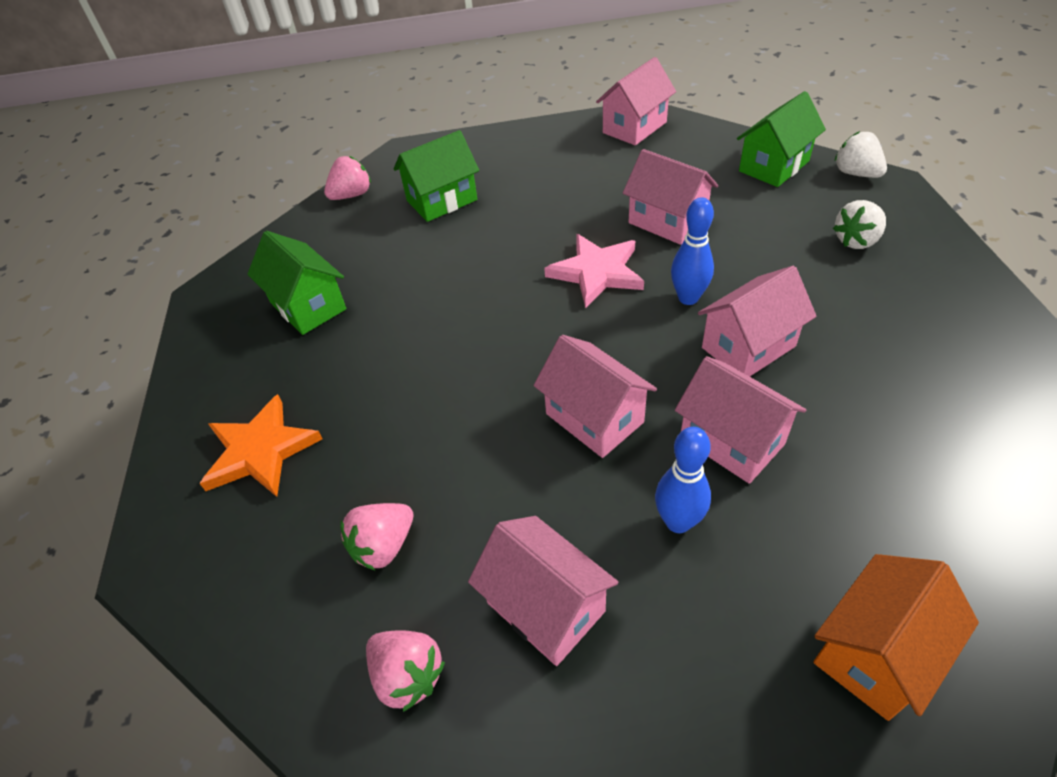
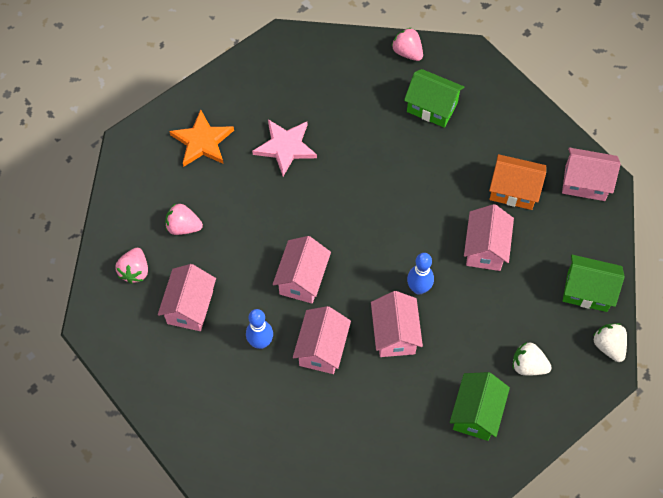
camera: 55 degrees right, 15 degrees up
(308, 306) = (302, 95): green house -> green house (476, 413)
(351, 195) = (407, 52): pink strawberry -> pink strawberry turned 150 degrees counterclockwise
(597, 272) = (413, 230): pink star -> pink star (285, 147)
(748, 347) = (395, 334): pink house -> pink house turned 60 degrees clockwise
(856, 173) = (608, 346): white strawberry -> white strawberry turned 45 degrees counterclockwise
(875, 653) = (236, 443): orange house -> orange house (513, 191)

